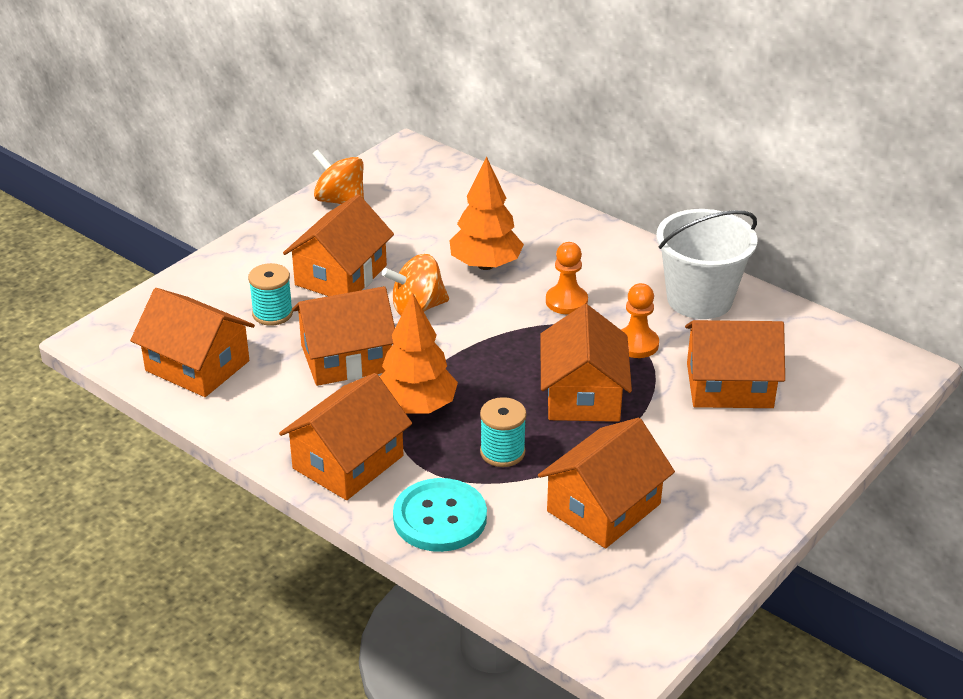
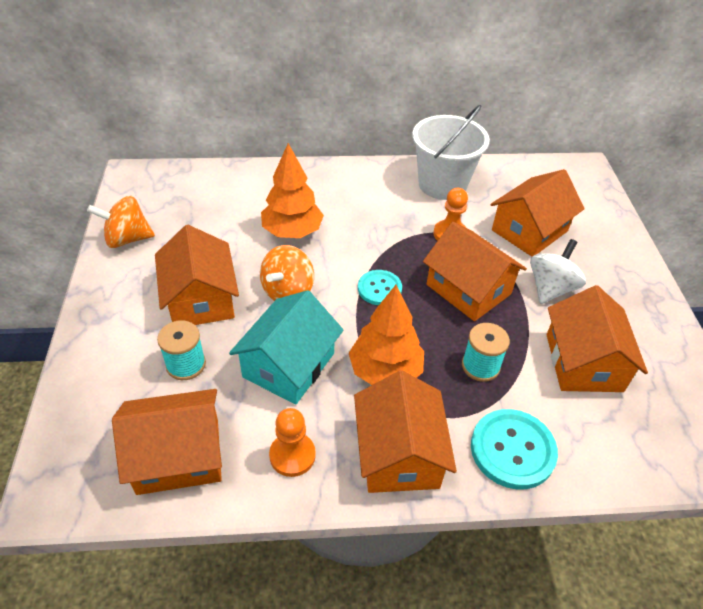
camera: 45 degrees left, 10 degrees up
(346, 358) = (289, 365): orange house -> turquoise house
(499, 349) = (379, 289): none -> turquoise button
(566, 301) = (374, 229): orange pawn -> orange pawn (292, 455)
(669, 440) = (550, 288): none -> white spinning top

